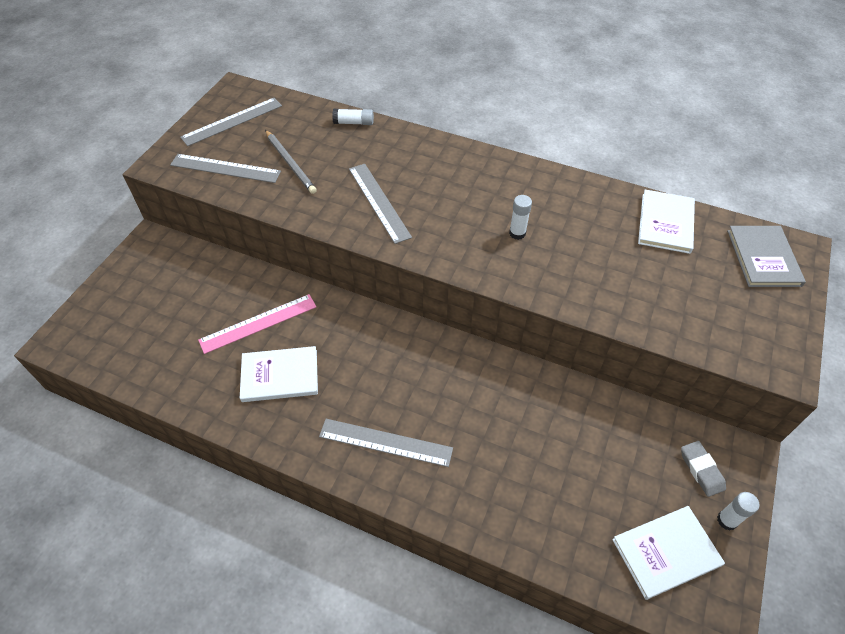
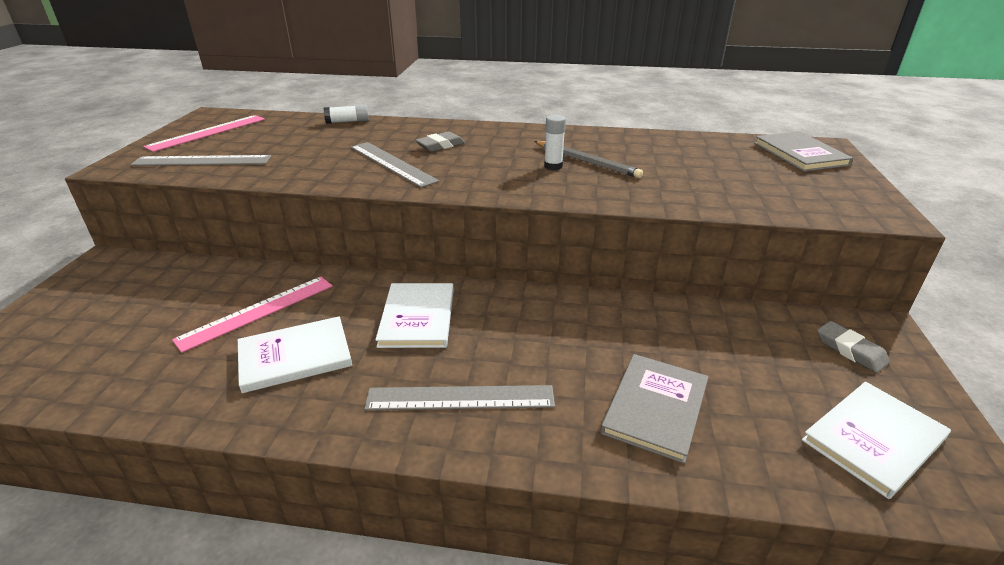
camera: 15 degrees left, 20 degrees down
(232, 121) = (208, 132): grey ruler -> pink ruler
(290, 163) = (281, 150): grey pencil -> grey pencil (586, 161)
(427, 180) = (440, 145): none -> grey eraser
(520, 485) = (655, 408): none -> grey book
(665, 223) = (694, 145): white book -> white book (417, 317)
(727, 520) = (914, 391): white glue stick -> none

